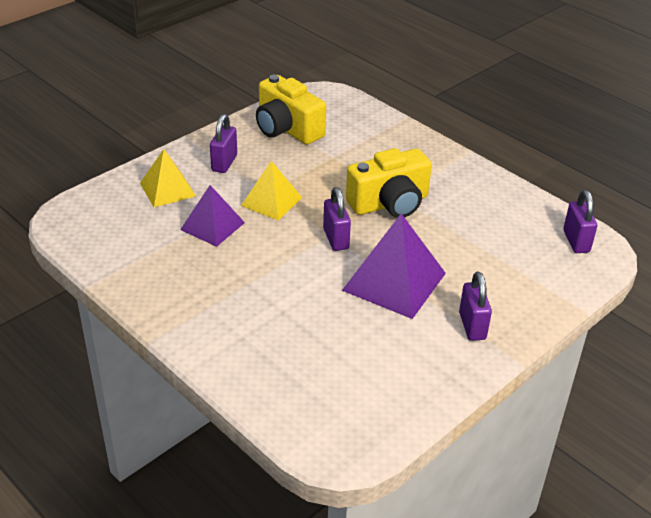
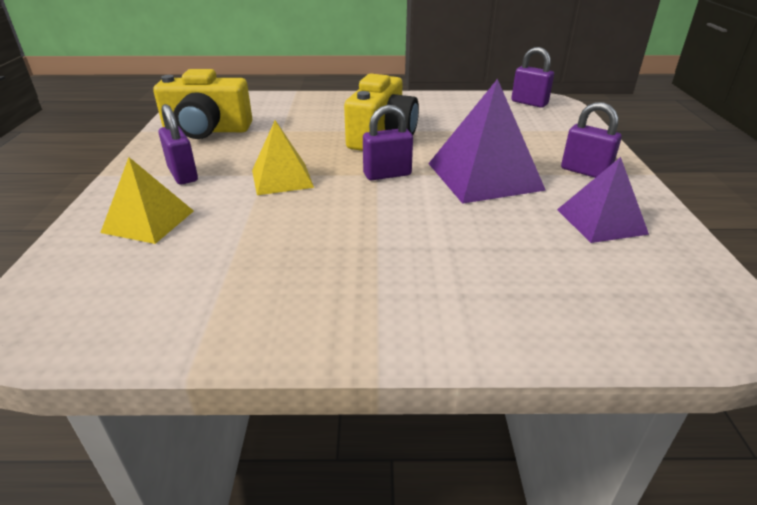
camera: 45 degrees left, 5 degrees down
(212, 226) = (255, 224): purple pyramid -> purple pyramid (601, 221)
(336, 239) = (387, 174): purple padlock -> purple padlock turned 45 degrees counterclockwise

